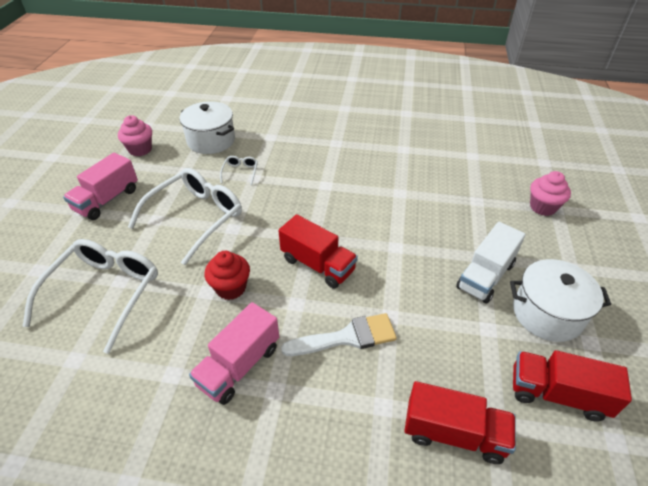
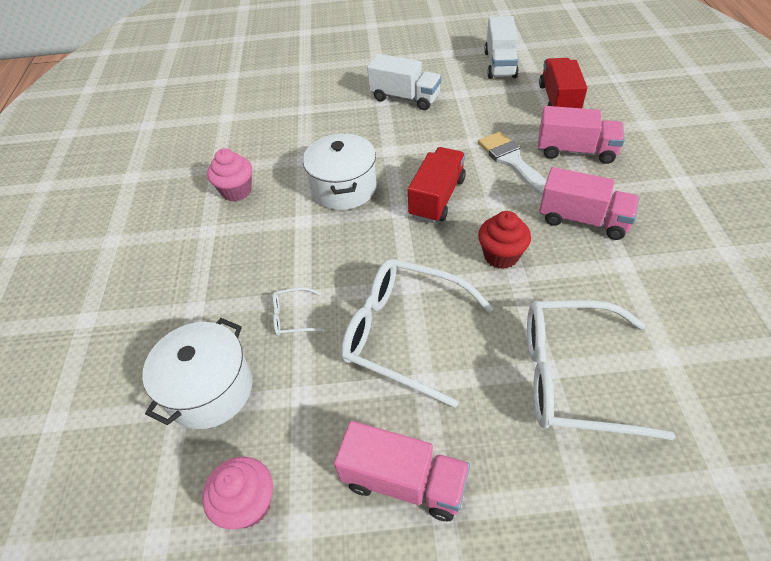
camera: 100 degrees left, 5 degrees up
(344, 407) = (575, 151): none -> pink truck
(543, 207) = (304, 74): pink cupcake -> pink cupcake (236, 191)
(547, 313) = (431, 69): white pot -> white pot (344, 188)
(557, 394) = (500, 64): red truck -> white truck

